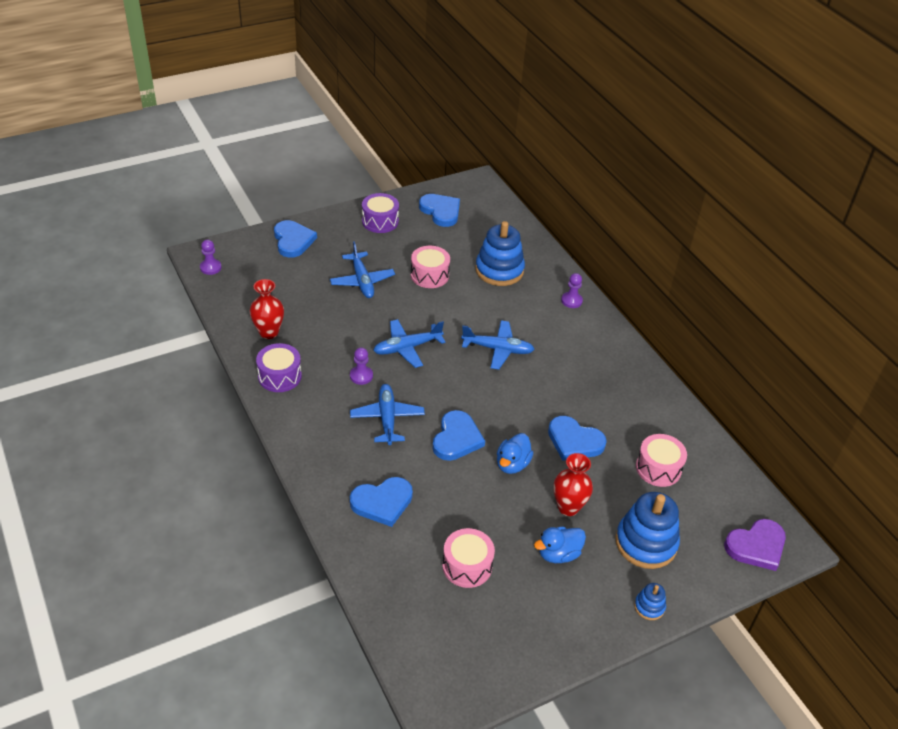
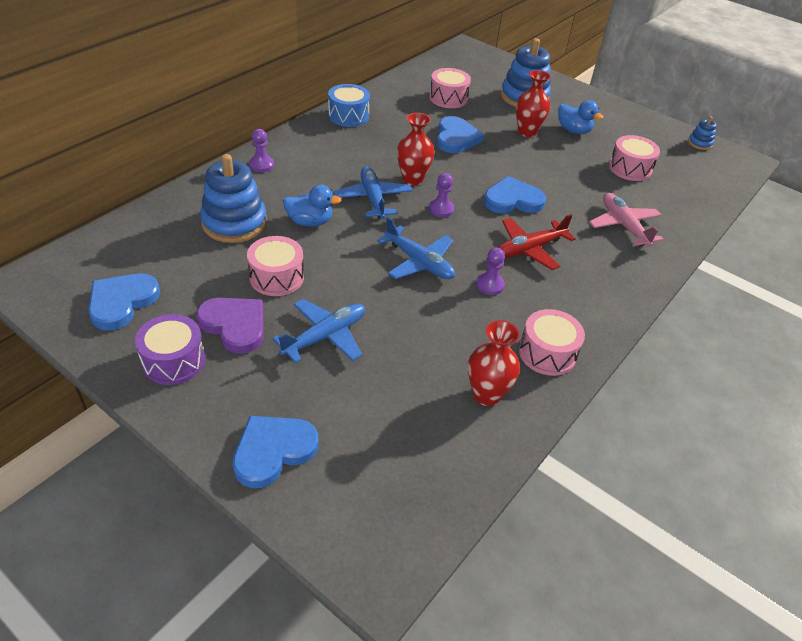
camera: 115 degrees left, 0 degrees up
(210, 267) = (402, 537): purple pawn -> purple pawn (441, 209)
(279, 376) = (547, 353): purple drum -> pink drum
(382, 502) = (623, 225): blue heart -> pink plane
(387, 418) = (529, 249): blue plane -> red plane
(512, 464) = (511, 165): blue duck -> blue duck (310, 222)
(516, 383) = (412, 179): none -> red vase
(639, 376) = (348, 116): none -> blue drum
(649, 607) = (574, 92): blue stacking toy -> blue stacking toy (700, 143)
(756, 546) = (482, 58): purple heart -> purple heart (234, 325)

